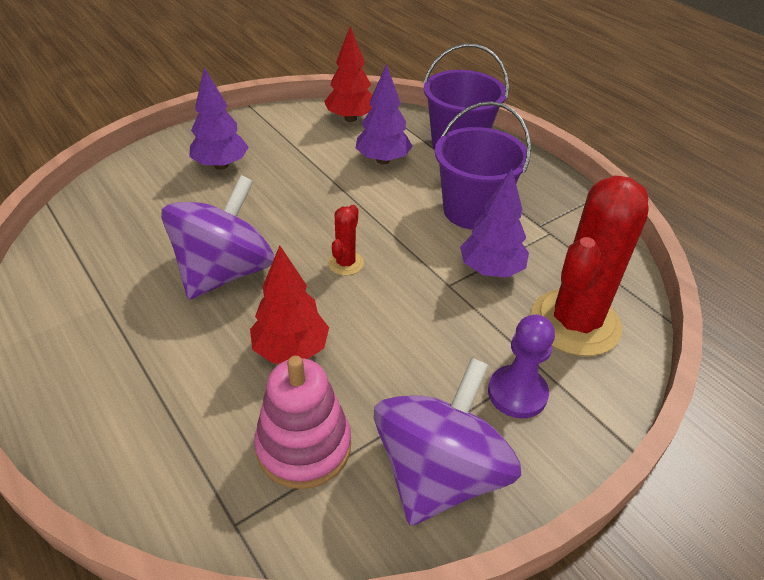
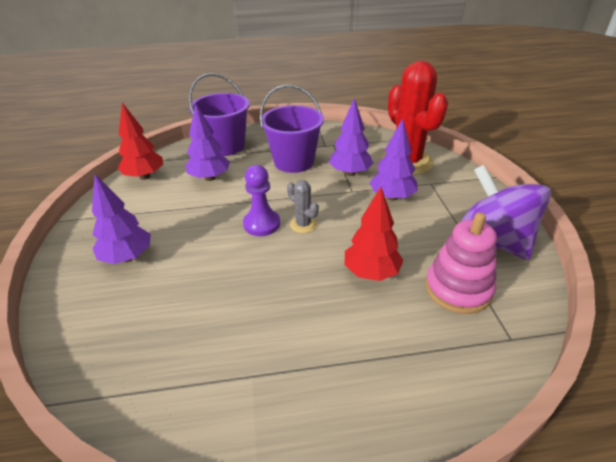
camera: 60 degrees left, 5 degrees down
(225, 272) = (267, 287): purple spinning top -> none
(345, 263) = (303, 225): red cactus -> grey cactus
(465, 329) = (392, 197): none -> purple tree
(517, 393) = (447, 196): purple pawn -> purple pawn (262, 224)

